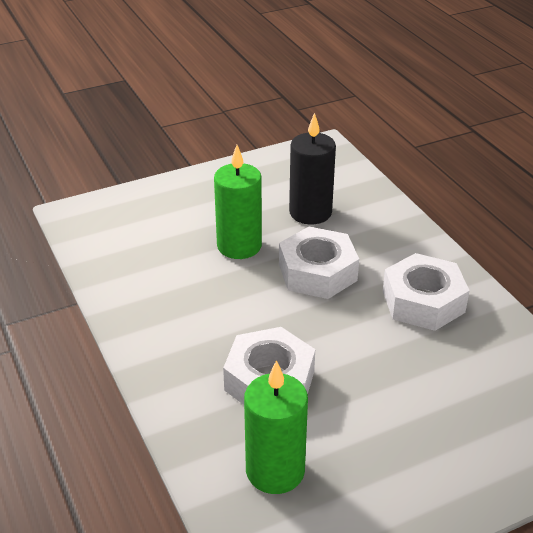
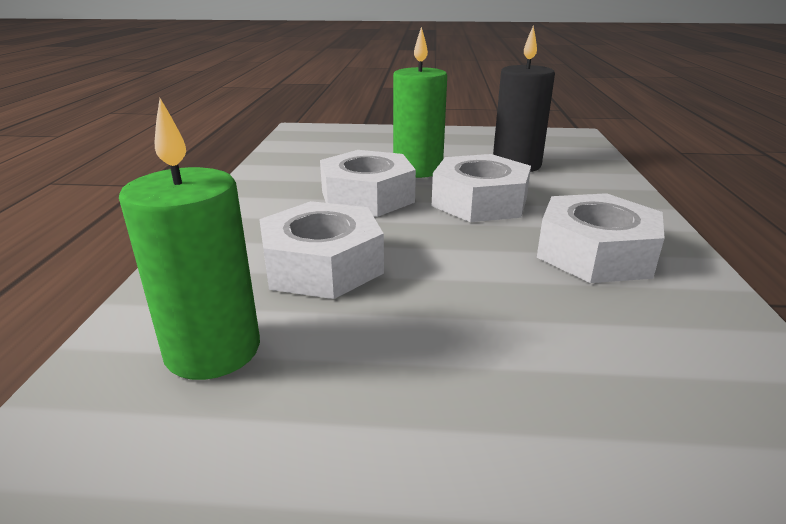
camera: 30 degrees right, 10 degrees down
(231, 296) = (367, 196): none -> white nut

